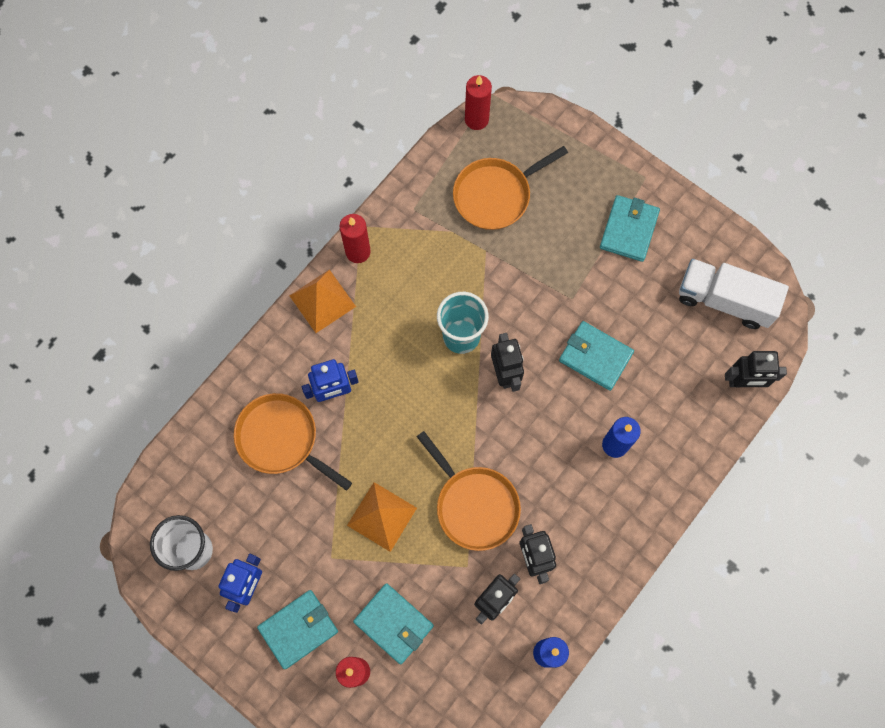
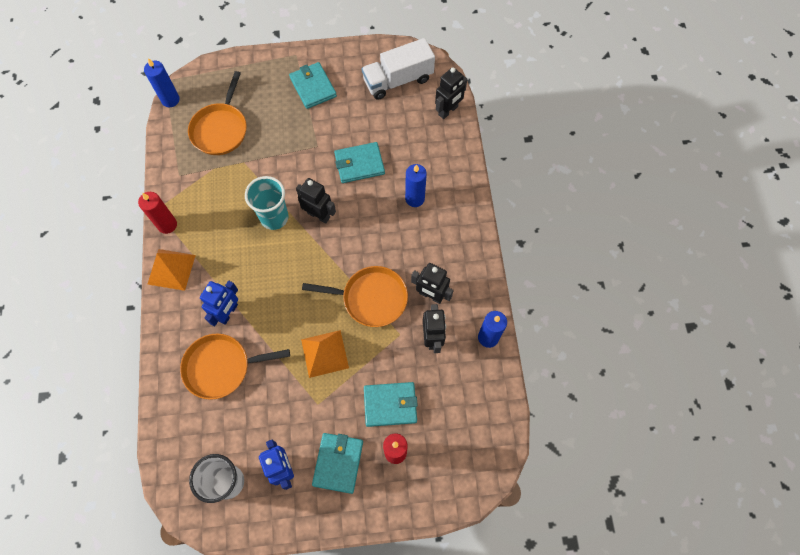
camera: 45 degrees left, 5 degrees down
(476, 119) = (170, 100): red candle -> blue candle

